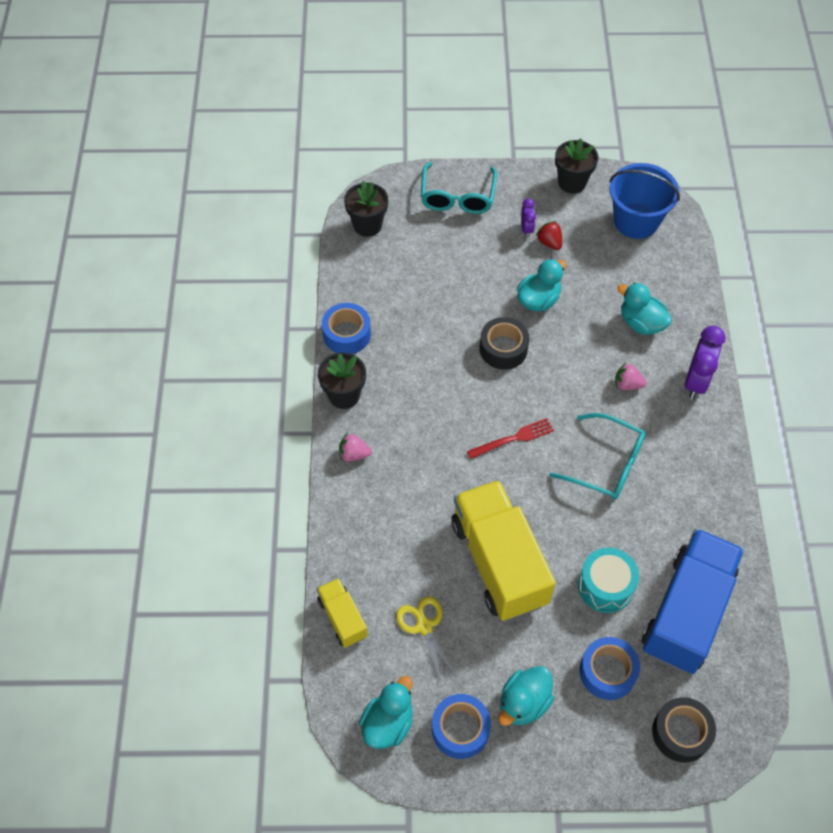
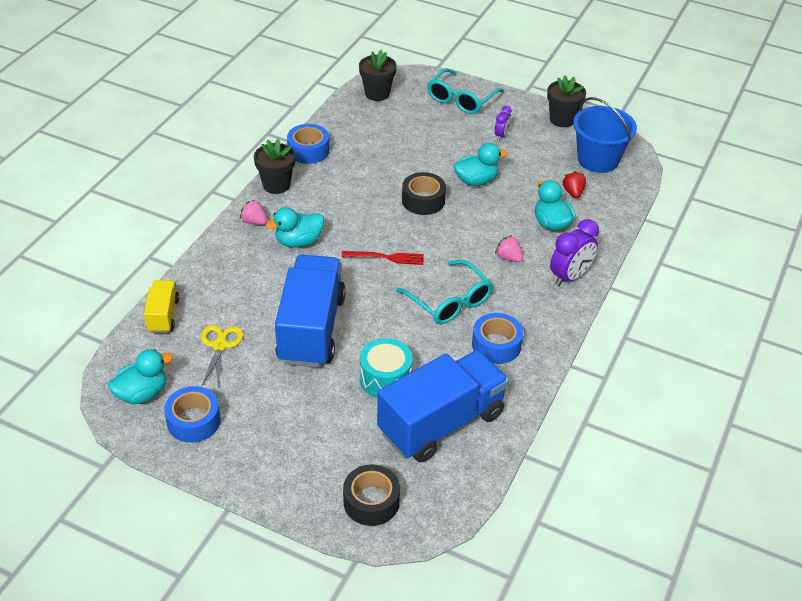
camera: 25 degrees right, 15 degrees down
(499, 562) = (311, 329): yellow truck -> blue truck
(523, 703) = (257, 426): turquoise duck -> turquoise duck (298, 241)
(549, 242) = (514, 149): red strawberry -> red strawberry (573, 193)
(607, 672) = (342, 434): blue tape -> blue tape (496, 345)

